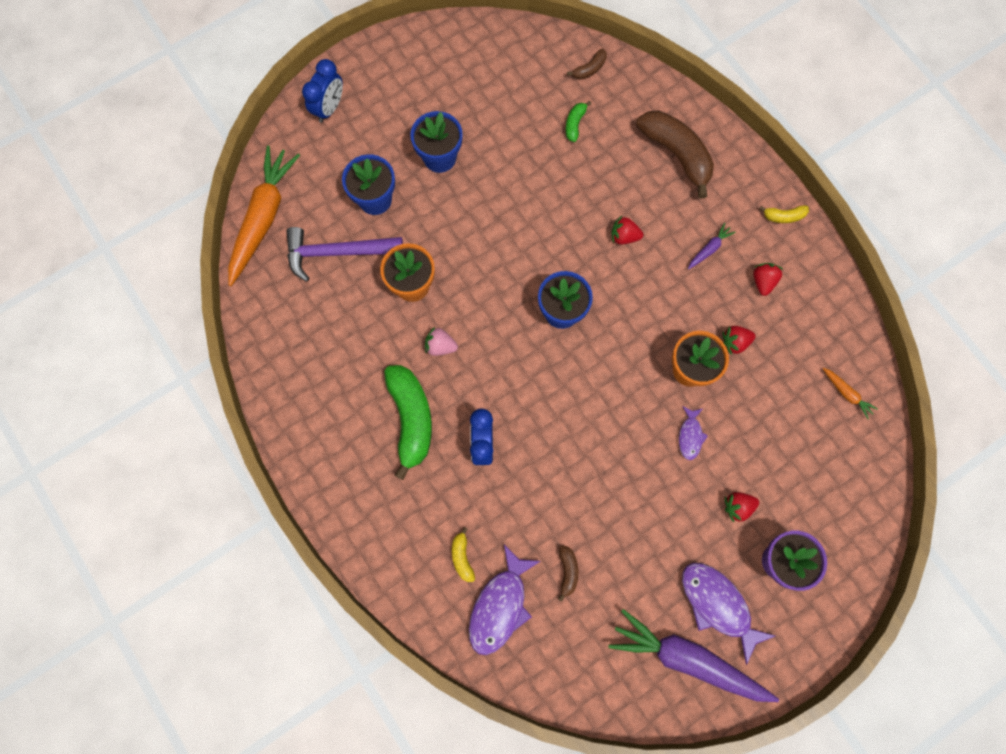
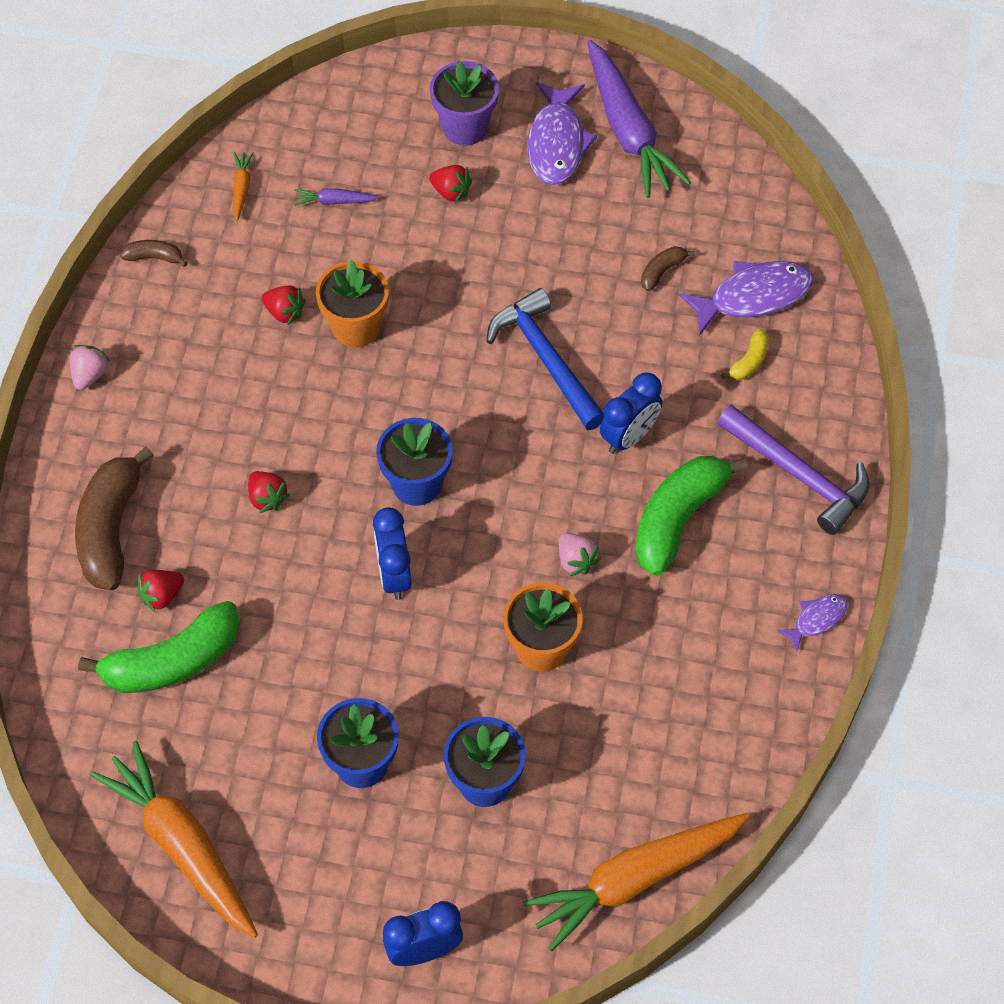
camera: 135 degrees left, 15 degrees down
(337, 253) = (588, 759): purple hammer -> purple hammer (799, 475)
(479, 57) = (182, 845): none -> orange carrot
(521, 256) = (394, 575): none -> blue clock
(572, 448) = (546, 359): none -> blue hammer
(575, 124) = (172, 661): green banana -> green banana, size x2.20
(589, 69) = (80, 708): brown banana -> brown banana (154, 257)
(690, 436) = (424, 276): purple fish -> purple fish (816, 619)
(709, 249) = (200, 411): purple carrot -> purple carrot (334, 201)
(763, 281) = (189, 338): red strawberry -> red strawberry (161, 595)
(783, 216) = (90, 375): yellow banana -> pink strawberry

